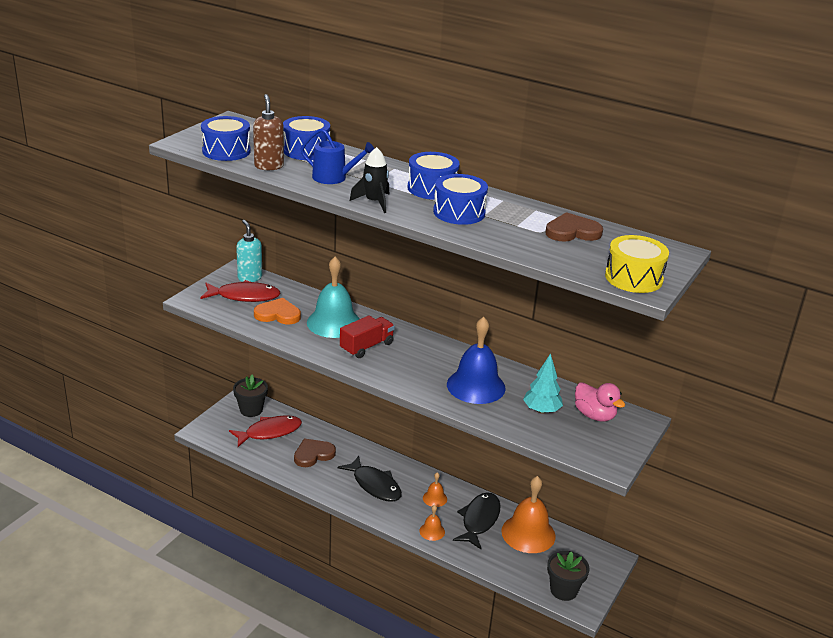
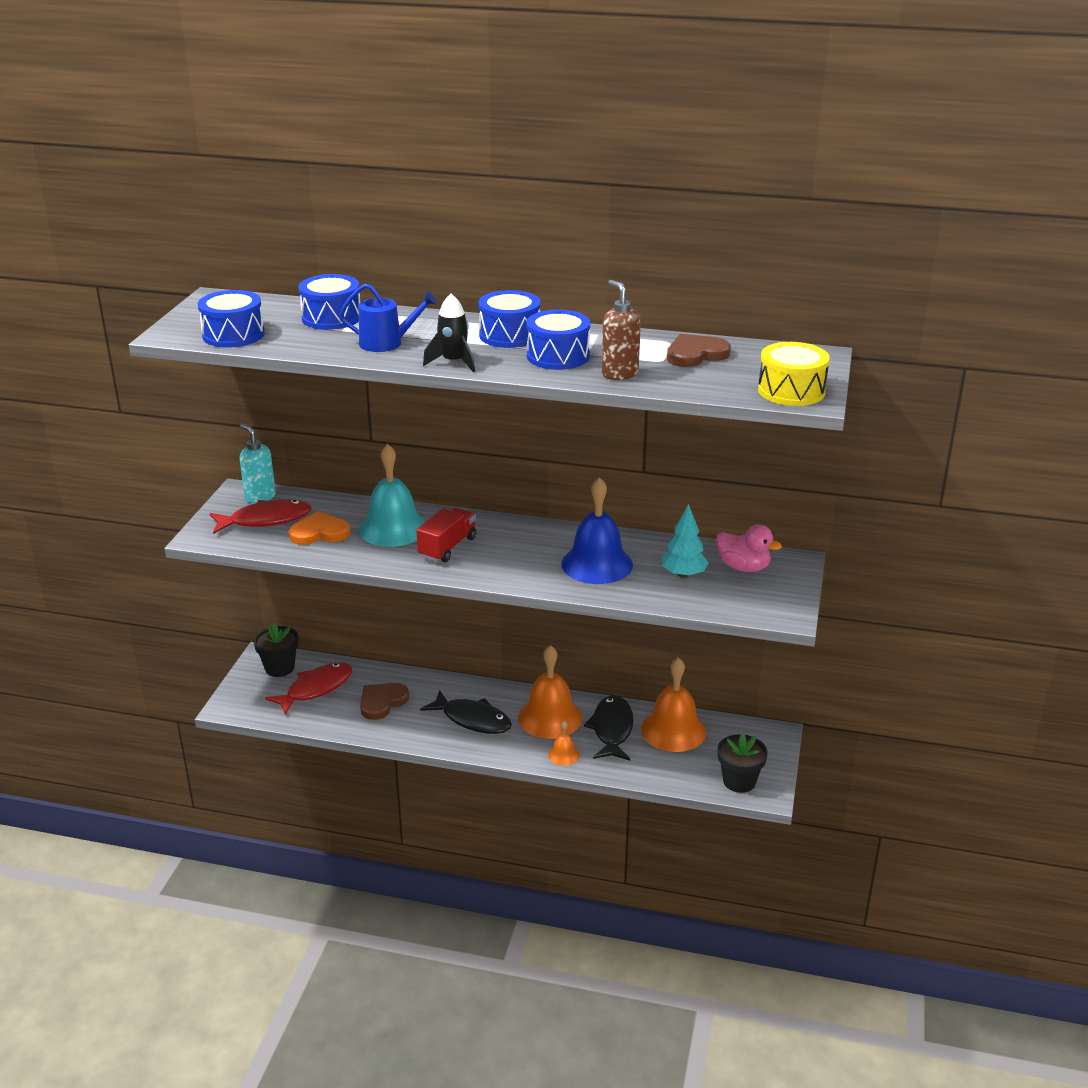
camera: 15 degrees left, 0 degrees up
(269, 166) = (299, 343): brown soap dispenser -> brown soap dispenser (619, 374)
(434, 498) = (550, 717): orange bell -> orange bell, size x2.12

